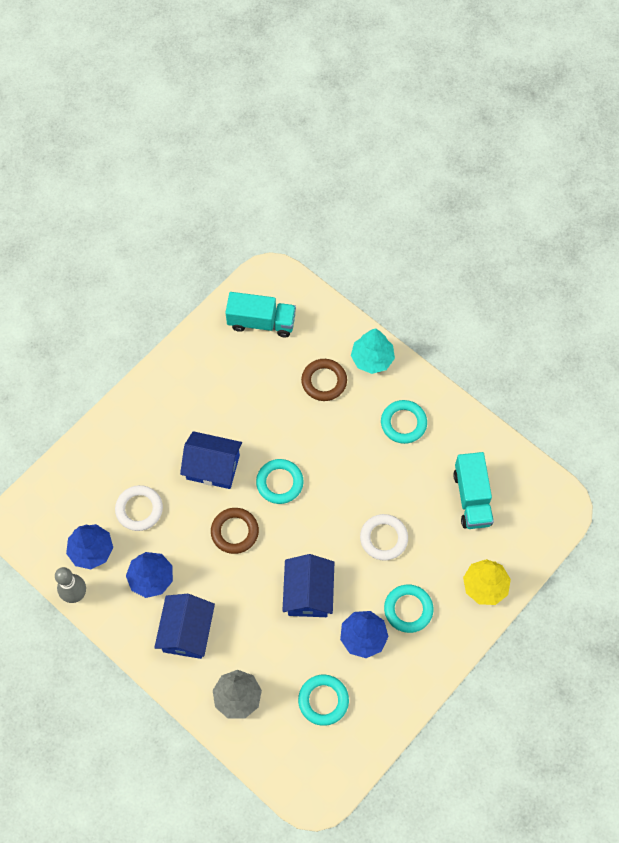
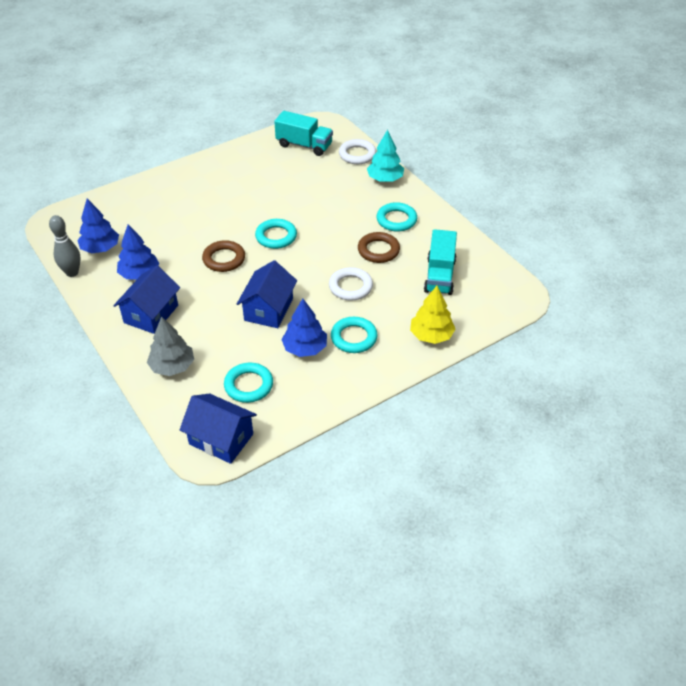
camera: 15 degrees right, 20 degrees down
(139, 509) = (153, 231): white ring -> white ring (357, 154)
(213, 467) = (225, 218): blue house -> blue house (221, 439)
(324, 381) = (339, 185): brown ring -> brown ring (378, 250)

